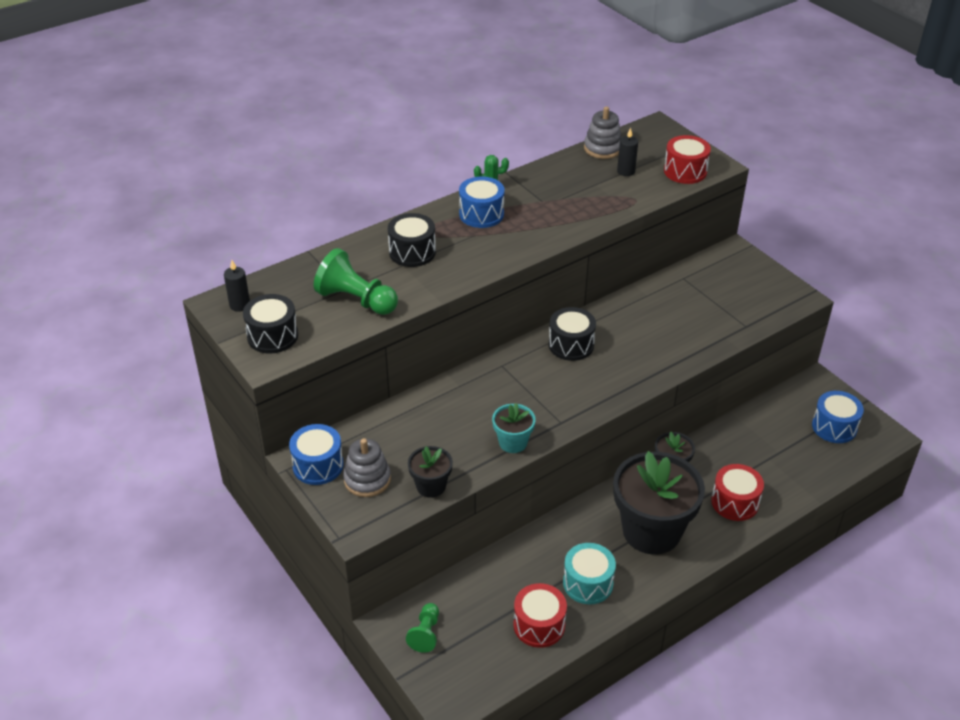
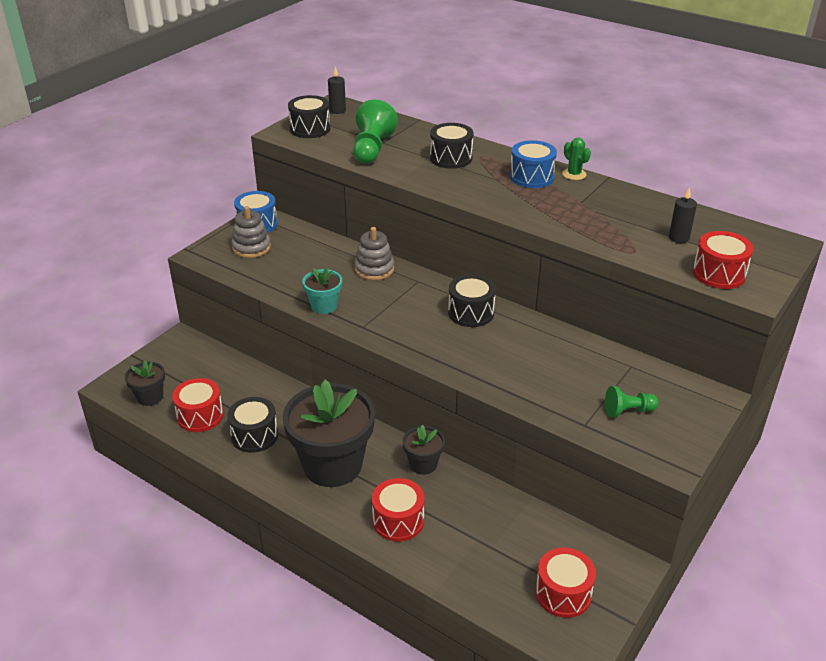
camera: 70 degrees right, 5 degrees down
(425, 633) = (176, 358): green pawn -> green pawn (628, 411)
(431, 486) = (256, 277): black flower pot -> black flower pot (150, 397)
(588, 583) = (254, 435): turquoise drum -> black drum
(603, 148) = (706, 218): grey stacking toy -> grey stacking toy (374, 269)
(834, 427) = (563, 593): blue drum -> red drum

